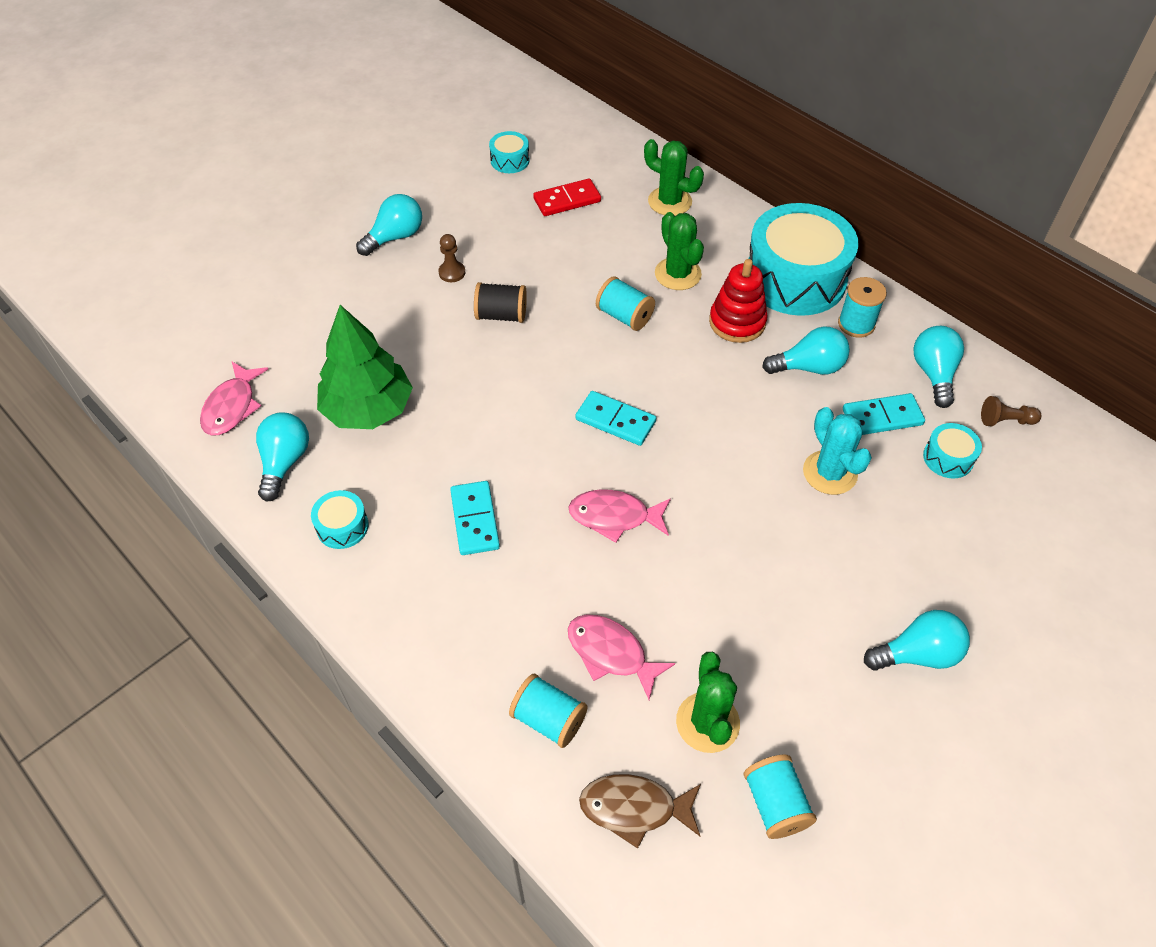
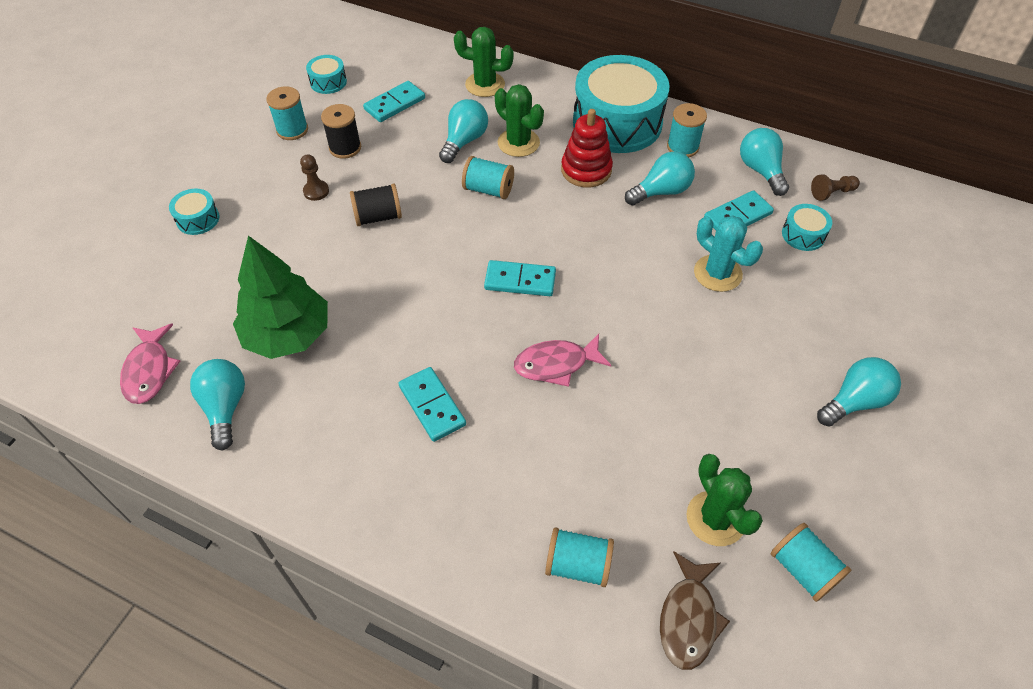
camera: 20 degrees left, 0 degrees up
(342, 526) = (308, 451): turquoise drum -> turquoise drum (198, 219)
(395, 237) = (249, 173): turquoise light bulb -> turquoise light bulb (464, 141)
(454, 203) = (292, 130): none -> turquoise spool
(498, 234) = (345, 148): none -> black spool
(567, 200) = (394, 104): red domino -> turquoise domino
(611, 653) = (606, 486): pink fish -> none
(634, 808) = (688, 618): brown fish -> brown fish turned 60 degrees counterclockwise

